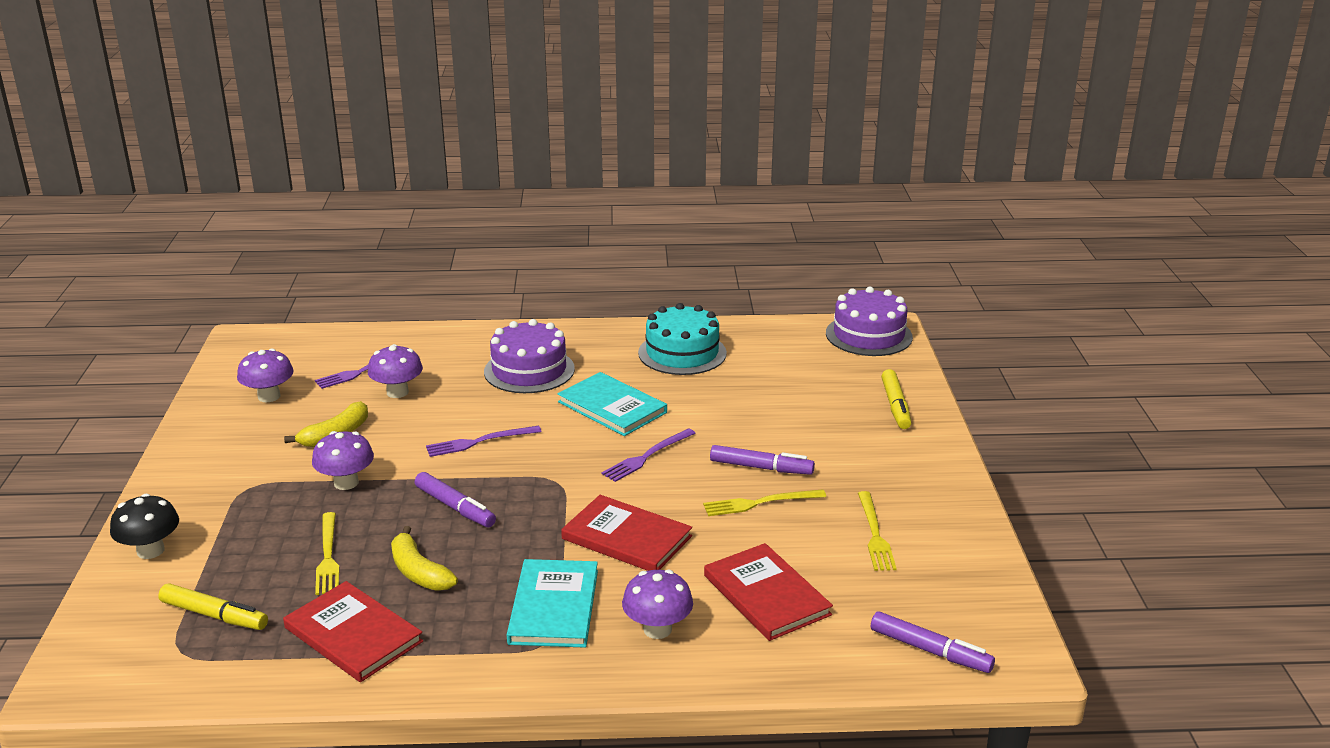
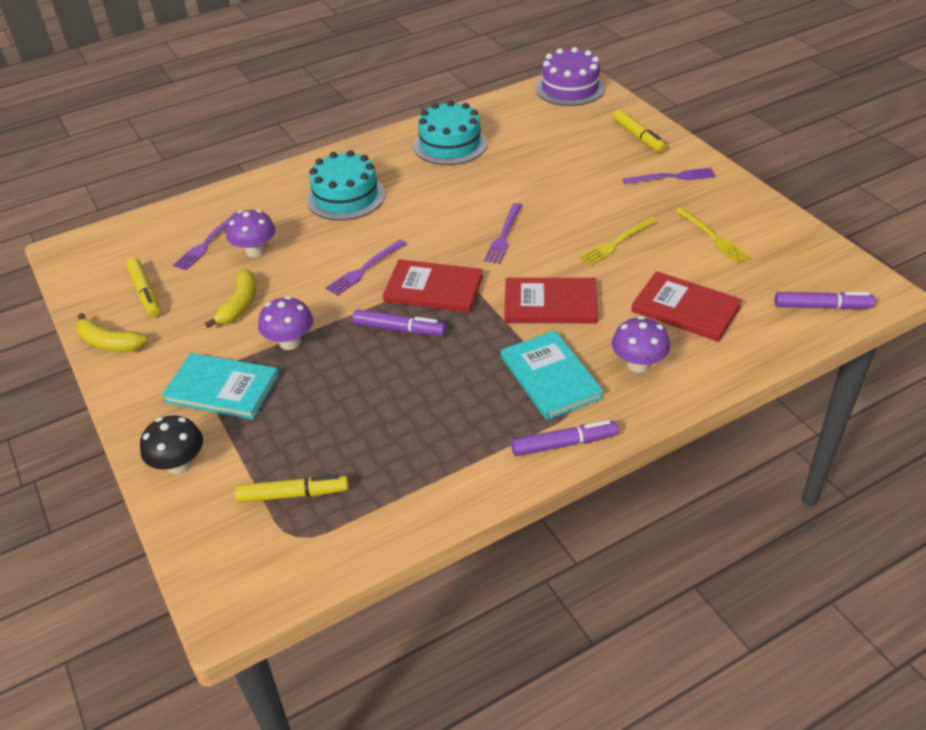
camera: 25 degrees left, 15 degrees up
(269, 396) = (145, 293): purple mushroom -> yellow marker
(328, 556) = (338, 408): yellow fork -> none
(353, 635) = (423, 462): red book -> red book (433, 289)
(419, 572) = (423, 391): yellow banana -> yellow banana (109, 343)
(529, 370) = (346, 196): purple cake -> turquoise cake
(612, 407) = (440, 205): turquoise book -> turquoise book (222, 388)
(761, 468) = (592, 215): purple marker -> purple marker (564, 444)
(892, 458) = (672, 177): none -> purple fork

